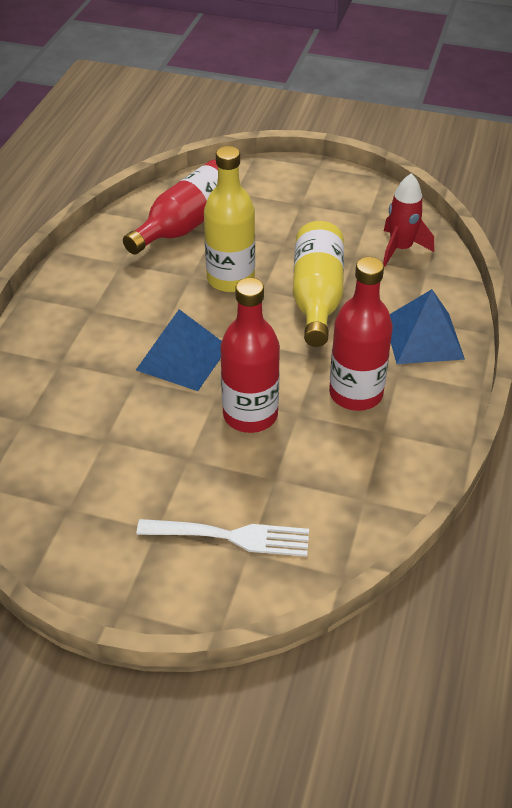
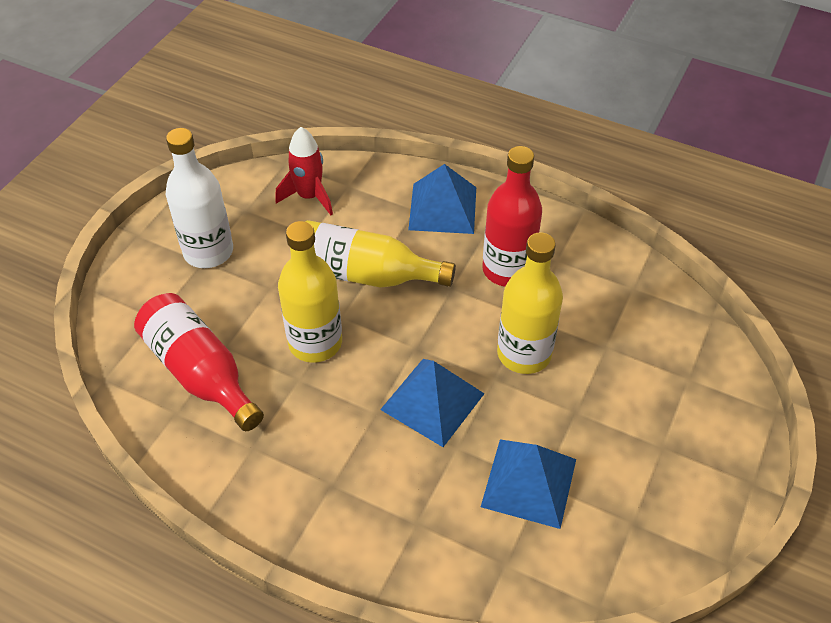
camera: 80 degrees left, 5 degrees up
(105, 430) = (529, 482): none -> blue pyramid
(232, 536) = (671, 388): white fork -> none
(250, 415) = (524, 354): red bottle -> yellow bottle
(312, 204) = (208, 252): none -> white bottle

